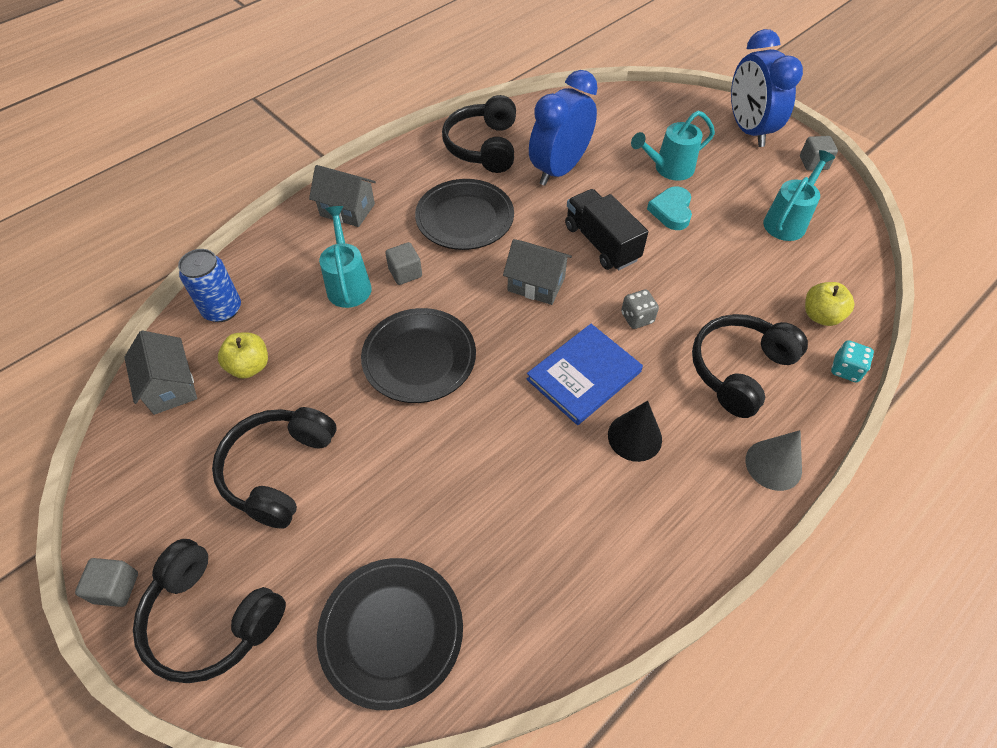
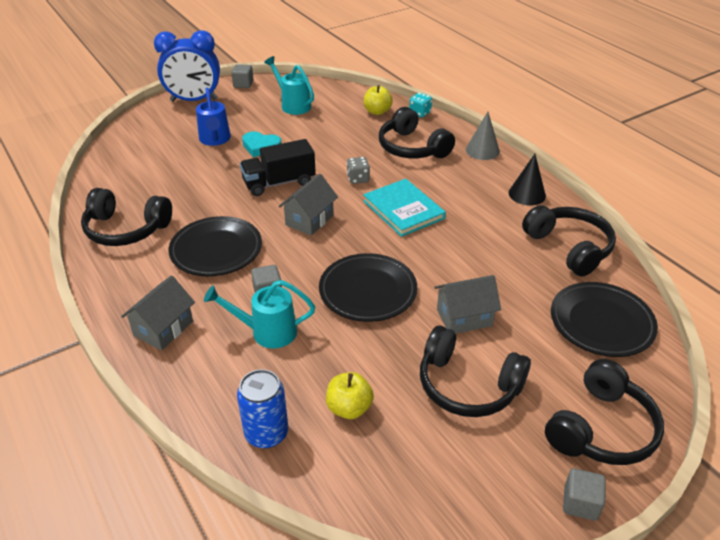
camera: 80 degrees left, 15 degrees down
(170, 386) = (360, 475): grey house -> grey house (464, 317)
(550, 594) = (569, 248): none -> black headphones
(559, 169) = (184, 191): blue clock -> none
(584, 376) = (403, 210): blue book -> turquoise book
(634, 437) = (457, 196): black cone -> black cone (527, 194)
(669, 169) = (215, 140): turquoise watering can -> blue watering can

